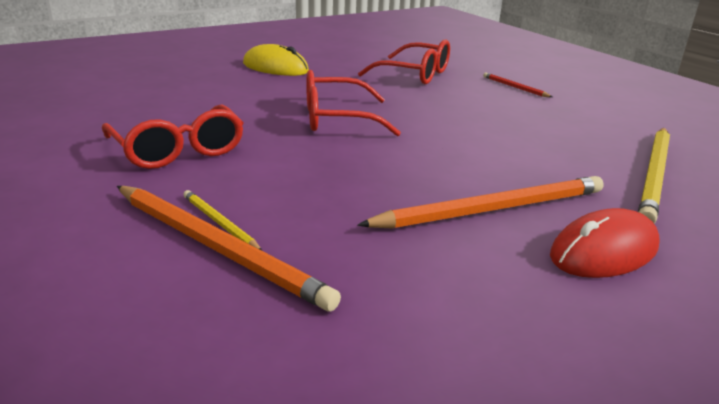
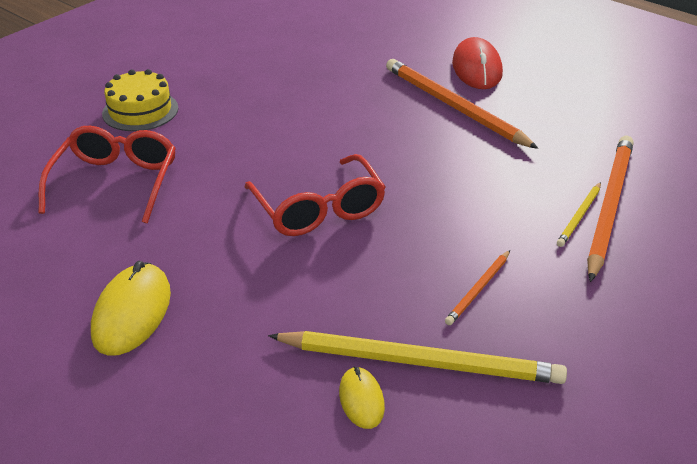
camera: 105 degrees left, 10 degrees up
(133, 101) = (361, 400): none -> yellow mouse
(178, 150) = (478, 289): red glasses -> orange pencil
(514, 87) = (140, 111): red pencil -> yellow cake
(604, 251) = (477, 68): red mouse -> red mouse turned 45 degrees clockwise
(654, 176) = (344, 48): yellow pencil -> yellow pencil (420, 362)

